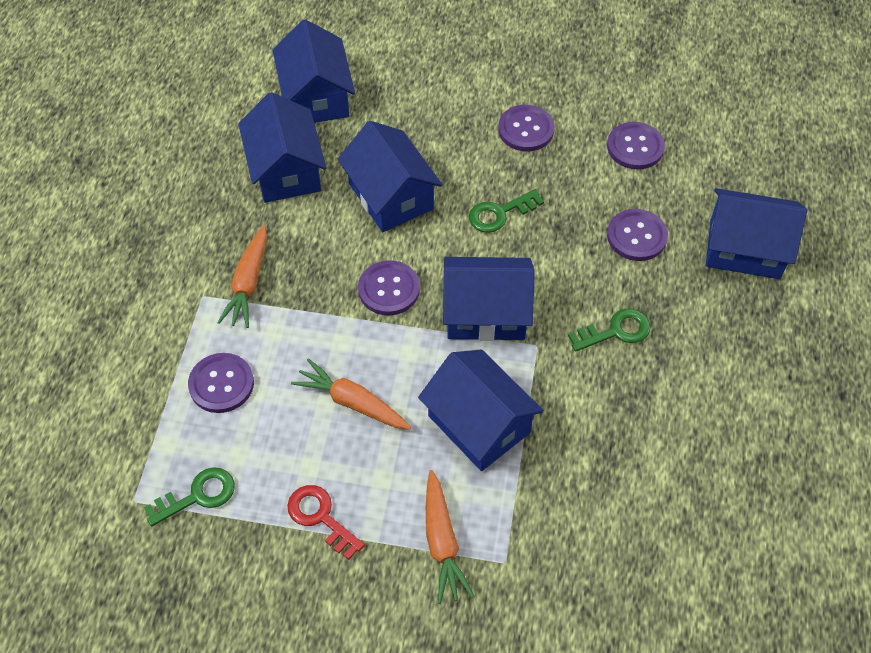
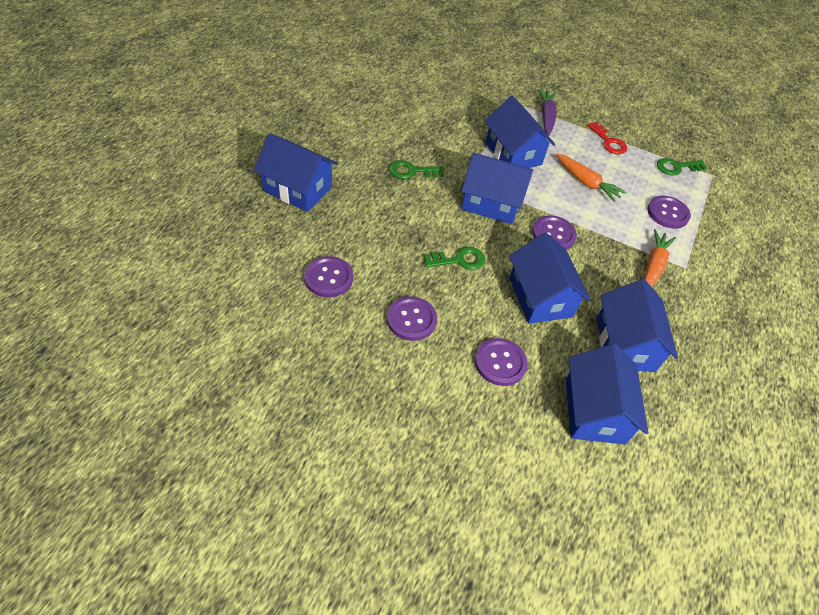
camera: 170 degrees left, 5 degrees down
(442, 542) = (546, 117): orange carrot -> purple carrot
(636, 236) = (367, 217): purple button -> purple button (500, 363)

